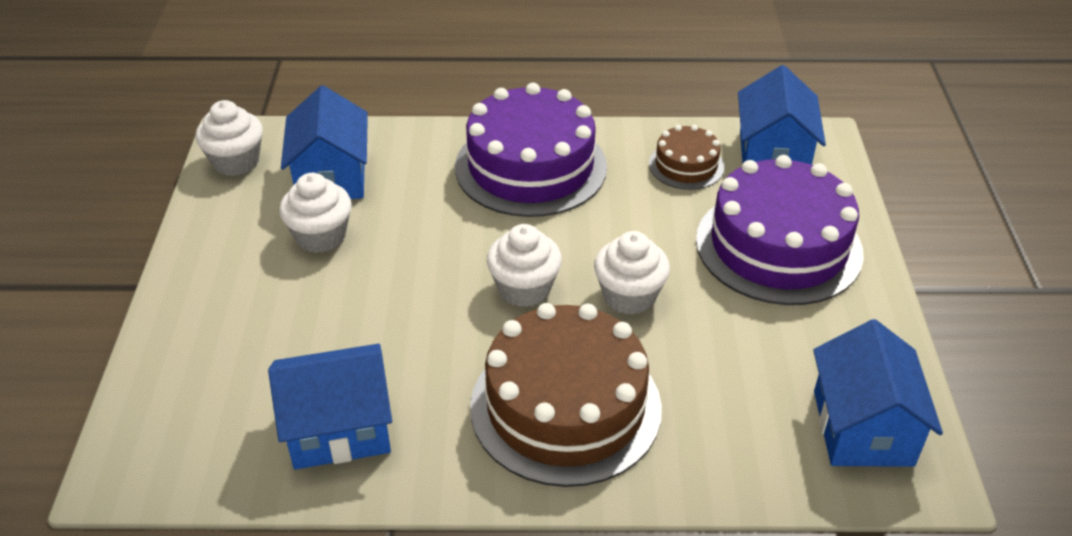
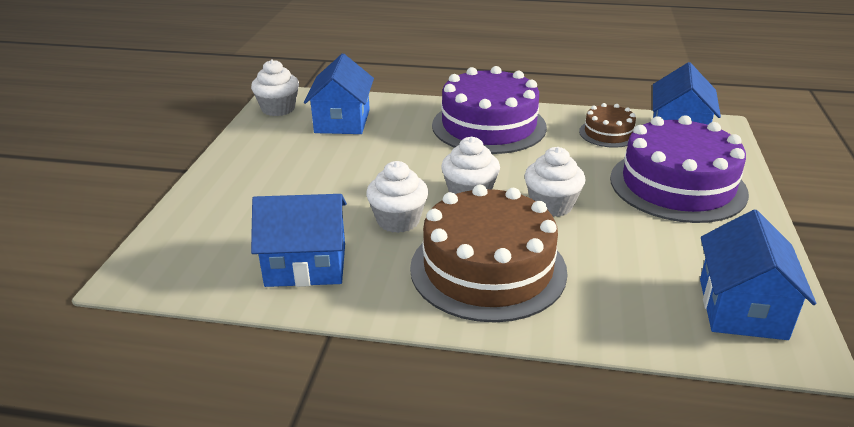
camera: 10 degrees right, 10 degrees down
(321, 236) = (325, 152): white cupcake -> white cupcake (398, 220)

